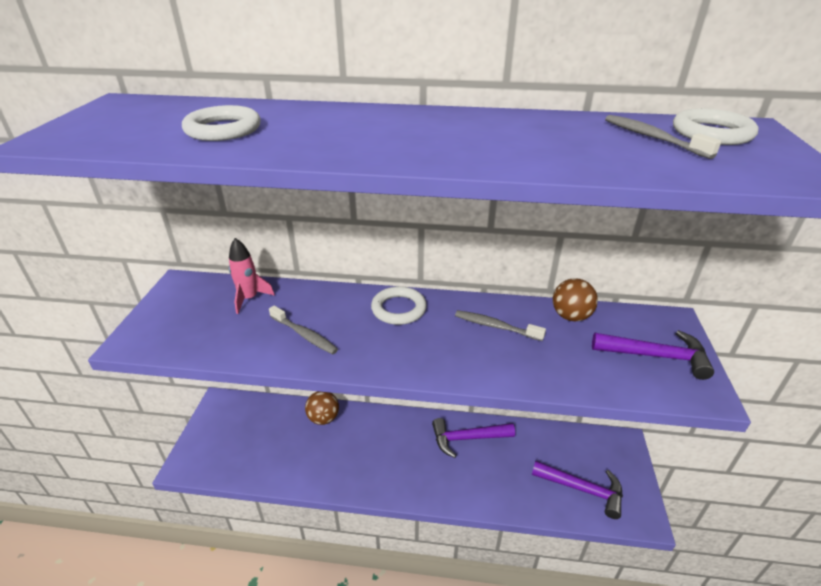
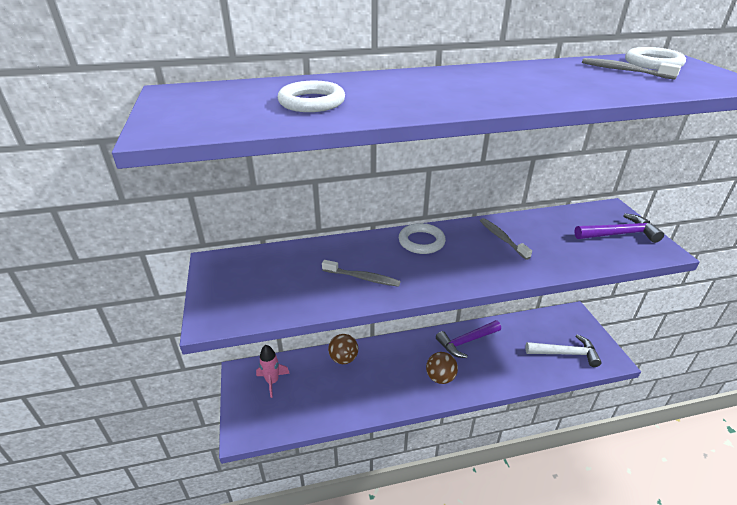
camera: 20 degrees left, 0 degrees up
(249, 298) = (290, 260): pink rocket -> pink rocket (272, 381)
(495, 326) = (502, 238): grey toothbrush -> grey toothbrush turned 60 degrees clockwise
(570, 316) = (547, 220): brown ball -> brown ball (440, 377)
(583, 489) = (566, 353): purple hammer -> white hammer

